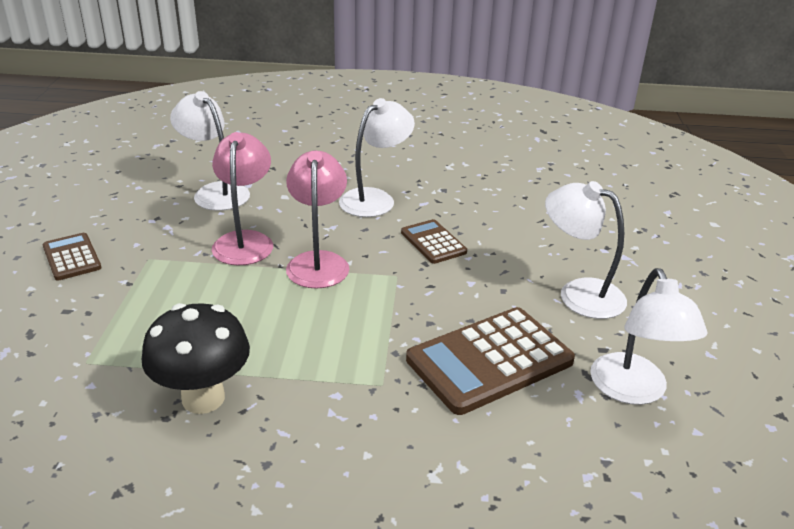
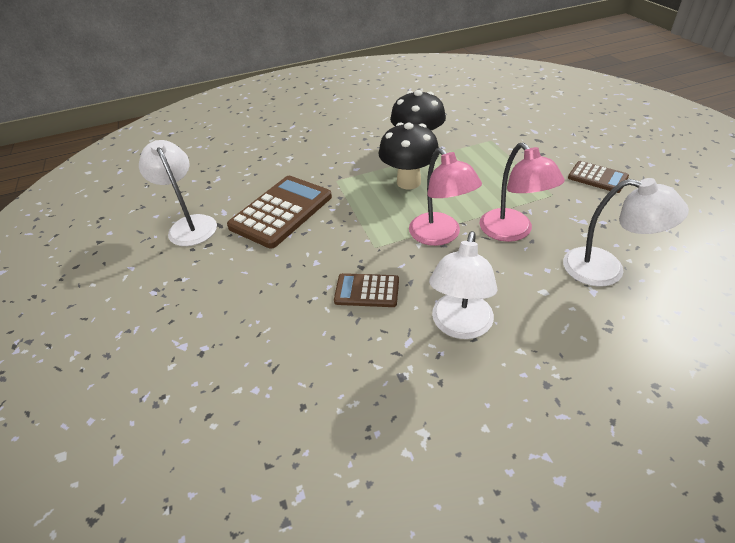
camera: 160 degrees right, 10 degrees up
(284, 338) = (408, 182): none -> black mushroom
(433, 242) = (367, 291): brown calculator -> brown calculator turned 150 degrees clockwise
(579, 293) = (227, 284): white lamp -> none

